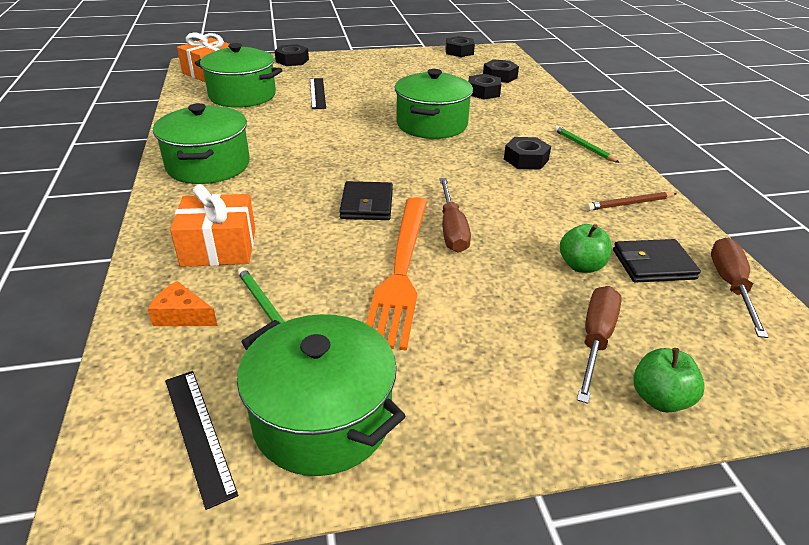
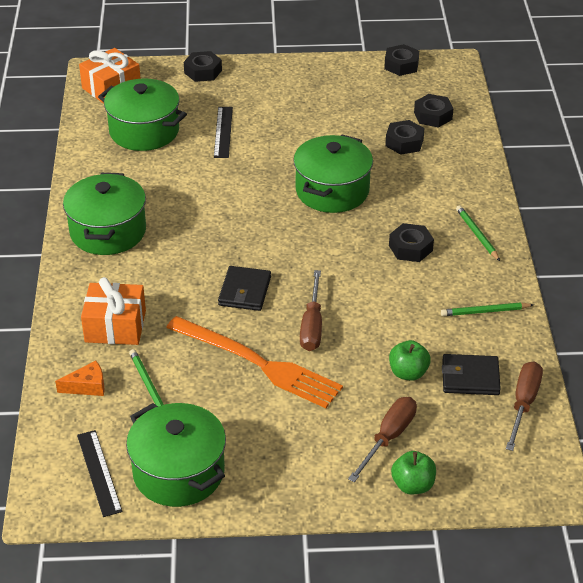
camera: 10 degrees right, 5 degrees up
(182, 316) = (87, 386): orange cheese -> orange cheese turned 135 degrees clockwise
(401, 271) = (258, 363): orange fork -> orange fork turned 75 degrees counterclockwise
(629, 204) = (485, 311): brown pencil -> green pencil

